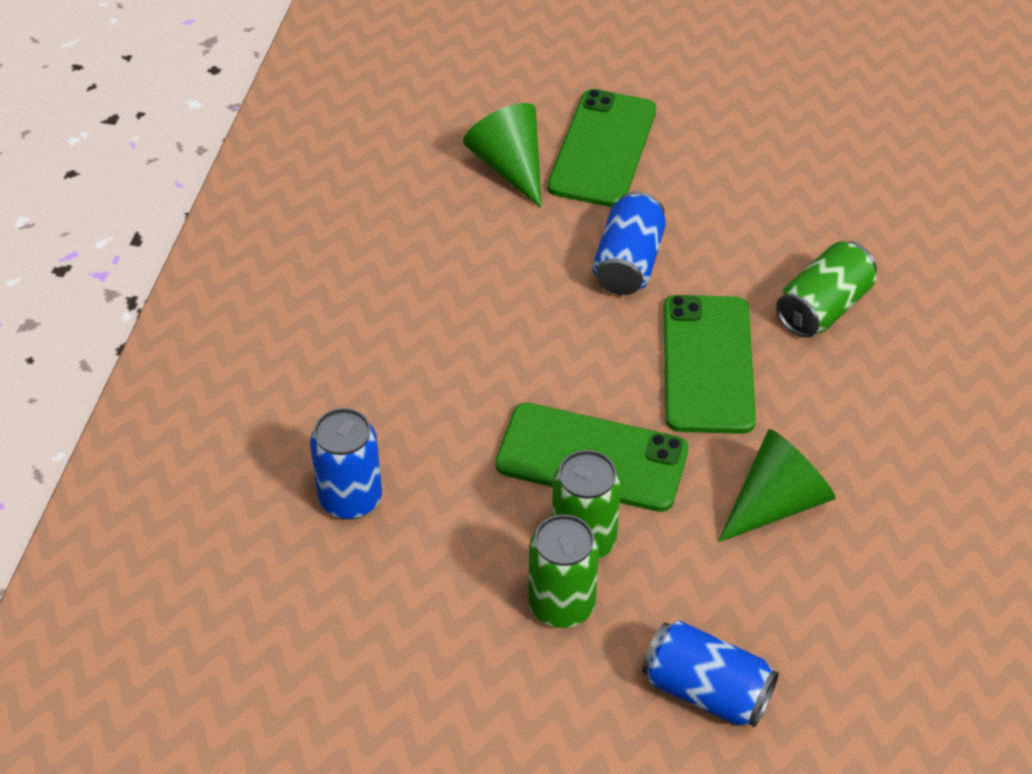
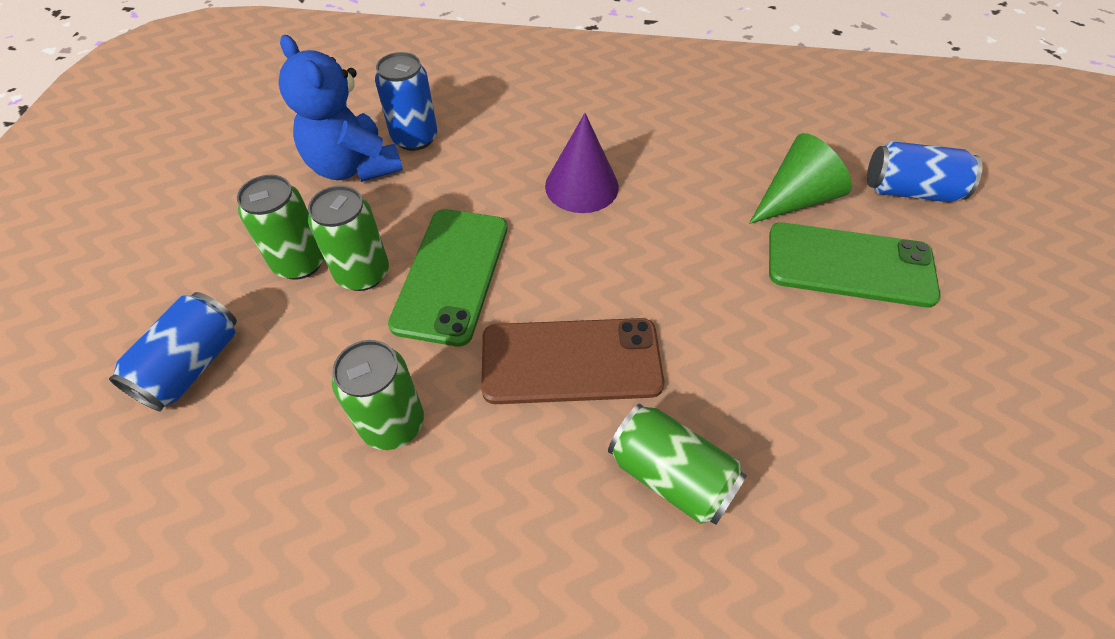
camera: 85 degrees right, 5 degrees up
(397, 563) = (354, 166): none -> blue teddy bear
(466, 336) = (581, 186): none -> purple cone
(628, 263) = (695, 292): blue can -> blue can (910, 191)
(708, 364) = (571, 361): green phone -> brown phone
(777, 503) = (393, 424): green cone -> green can

